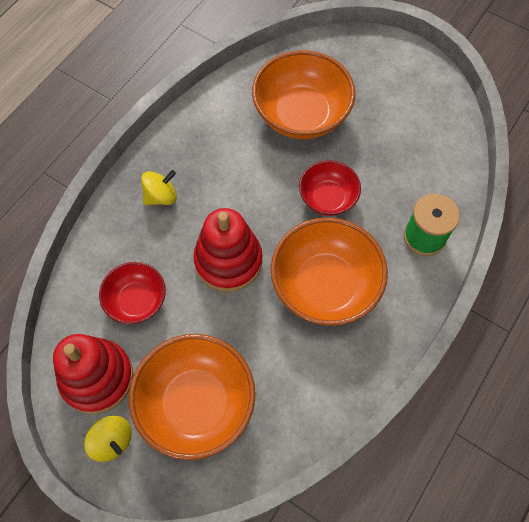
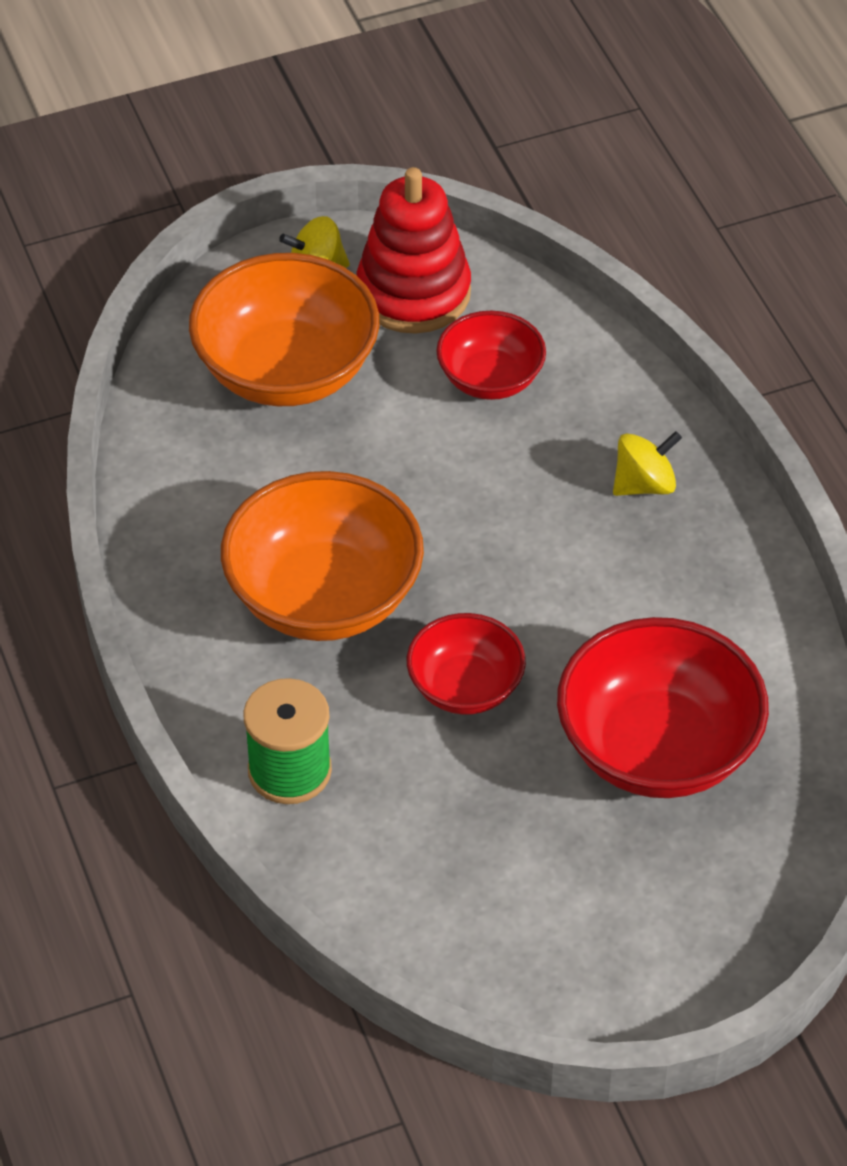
camera: 125 degrees right, 15 degrees down
(161, 196) = (644, 484): yellow spinning top -> yellow spinning top turned 120 degrees counterclockwise
(228, 261) = (464, 507): red stacking toy -> none
(301, 115) = (657, 748): orange bowl -> red bowl

